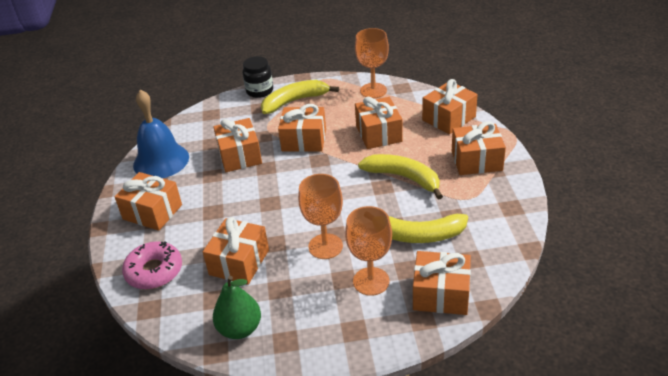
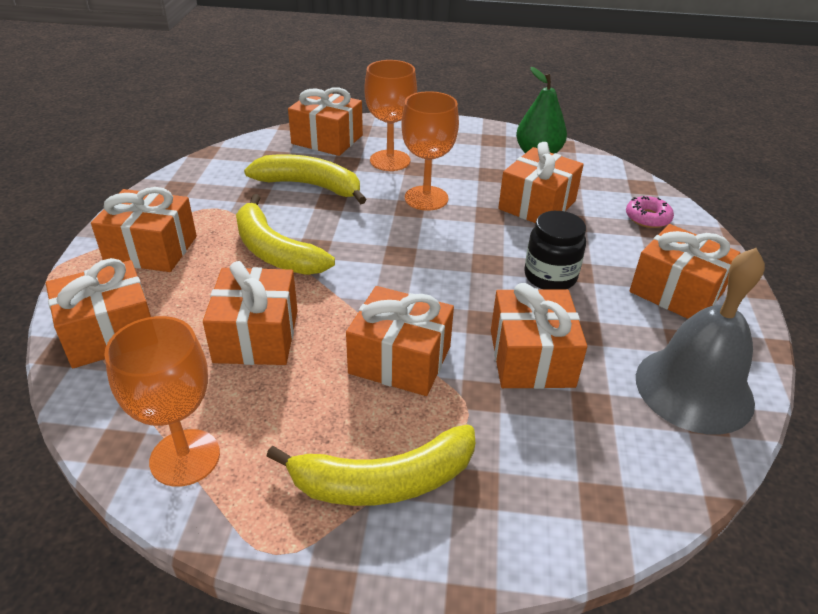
camera: 170 degrees left, 0 degrees up
(154, 271) = (647, 218): pink donut -> pink donut, size x0.61
(161, 161) = (694, 389): blue bell -> grey bell
(260, 91) = (466, 556): black jar -> black jar (550, 276)

